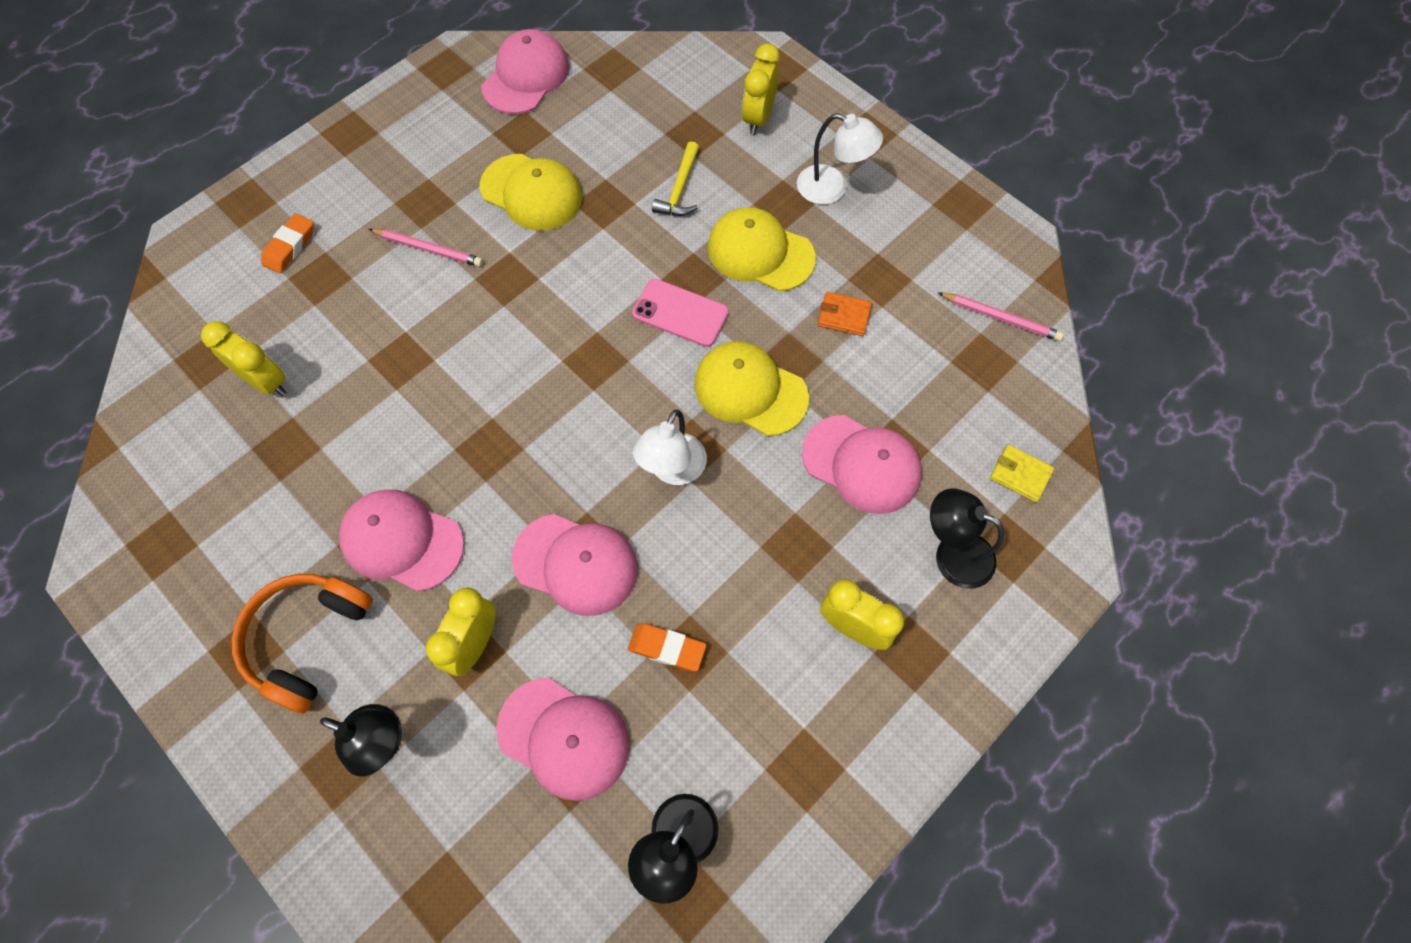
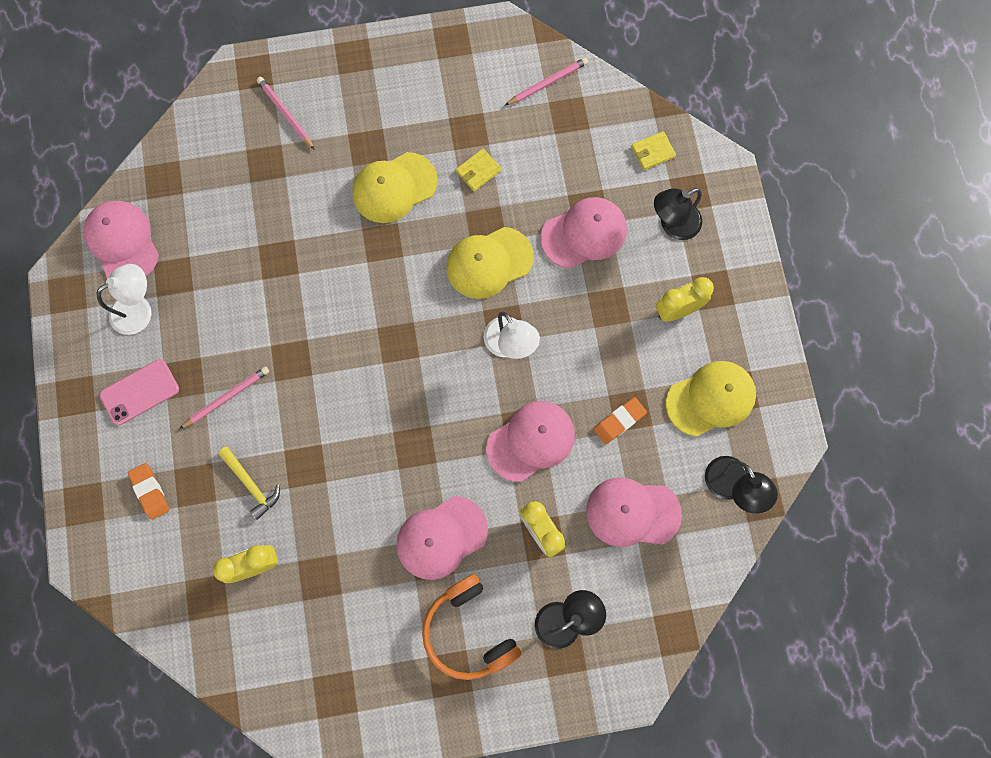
camera: 55 degrees left, 10 degrees up
(531, 193) = (231, 301): yellow cap -> yellow cap (711, 399)
(564, 738) = (632, 512): pink cap -> pink cap turned 150 degrees counterclockwise
(680, 189) = (305, 203): yellow hammer -> yellow hammer (251, 484)
(680, 313) = (402, 267): pink phone -> pink phone (140, 392)
(758, 118) = (285, 114): yellow clock -> pink pencil
(832, 188) = (379, 109): white lamp -> white lamp (139, 309)
(844, 316) = (478, 171): orange wallet -> yellow wallet

